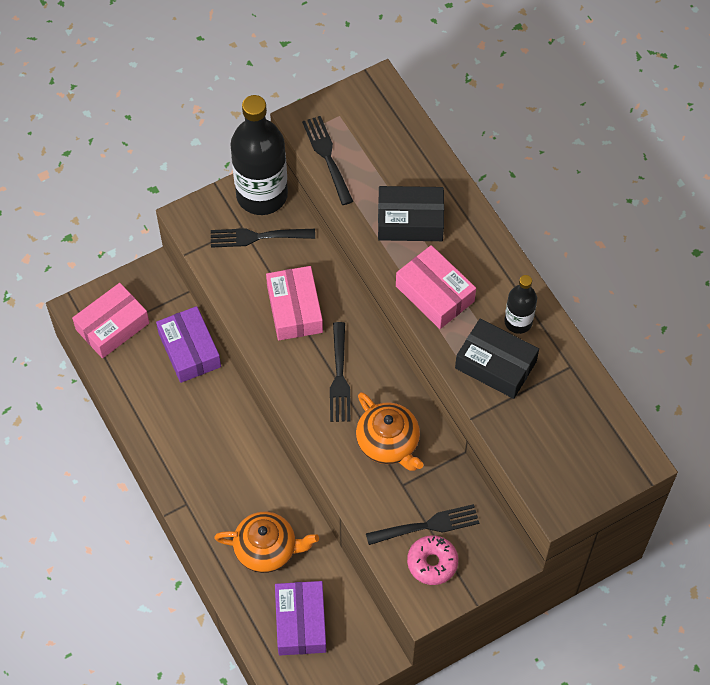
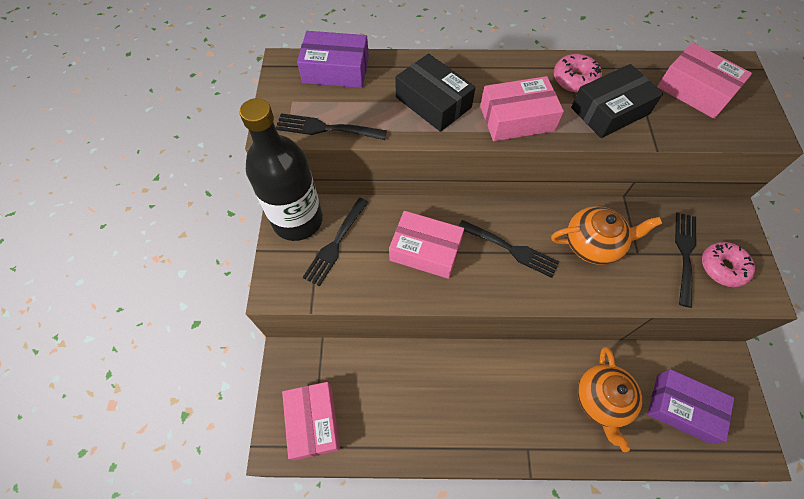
camera: 60 degrees left, 0 degrees up
(189, 350) = (378, 366): purple box -> purple box (336, 70)
(267, 549) = (601, 400): orange teapot -> orange teapot turned 150 degrees clockwise
(410, 220) = (433, 102): black box -> black box turned 75 degrees counterclockwise
(518, 322) = (574, 79): black bottle -> pink donut
(574, 429) = (695, 90): none -> pink box

